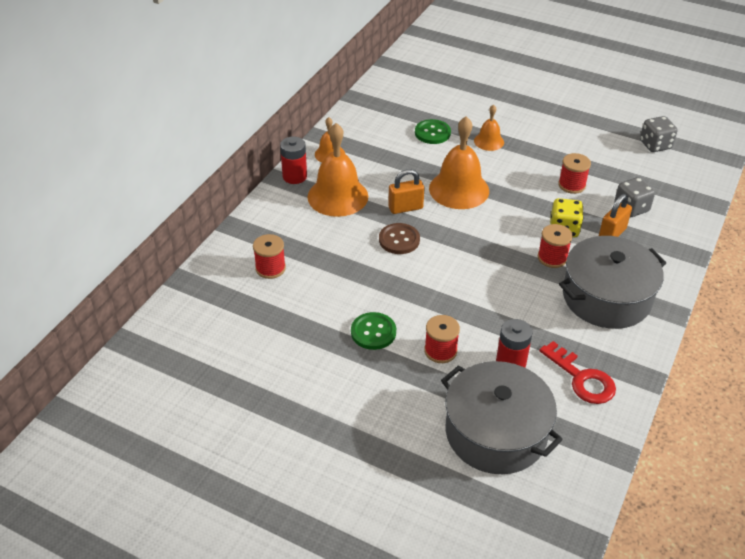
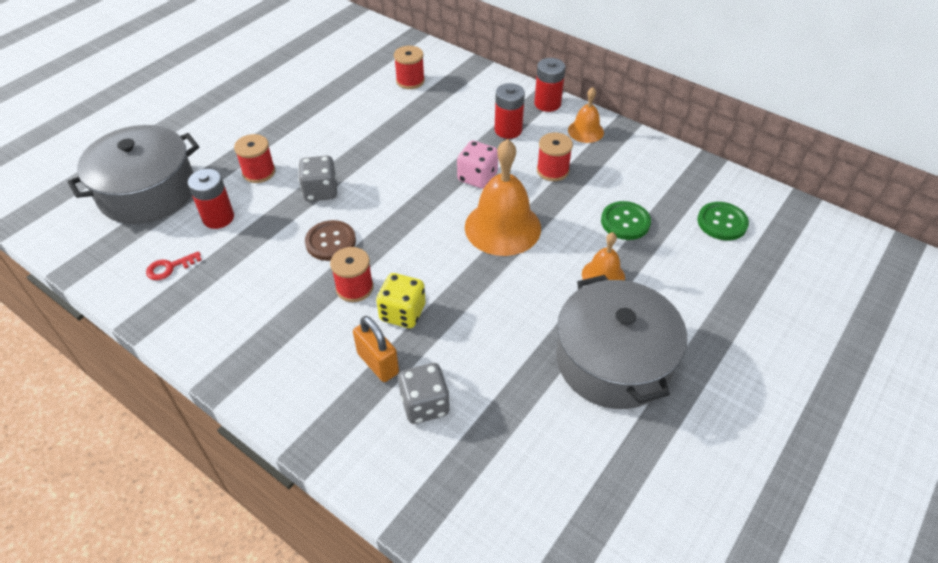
camera: 100 degrees right, 5 degrees up
(337, 196) = (508, 130): orange bell -> red battery
(373, 332) = (303, 133): green button -> green button (722, 222)
(399, 240) = (425, 165): brown button -> brown button (330, 242)
(405, 208) = (477, 177): orange padlock -> pink dice
(571, 185) = (491, 346): red spool -> red spool (552, 170)
(582, 378) = (169, 267): red key -> red key, size x0.57
(606, 297) = (270, 323): grey pot -> grey pot (613, 360)
(655, 145) = (580, 498): grey dice -> grey dice (320, 191)

